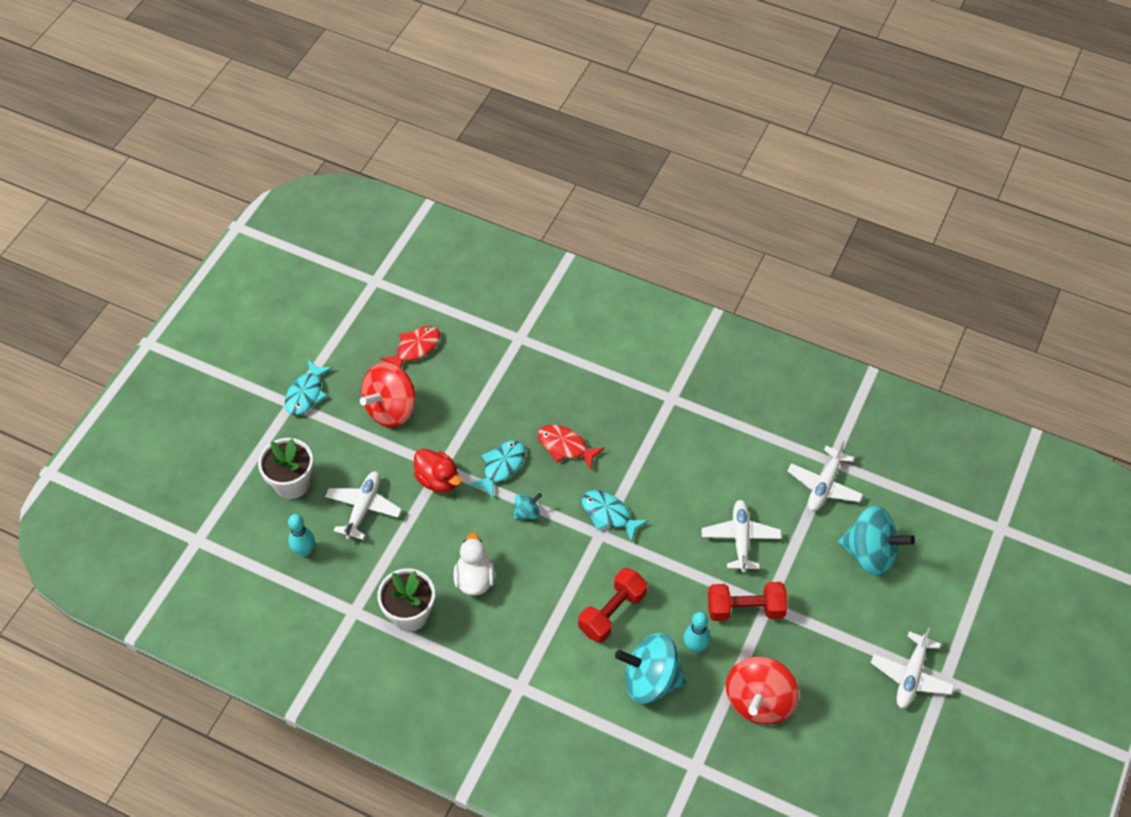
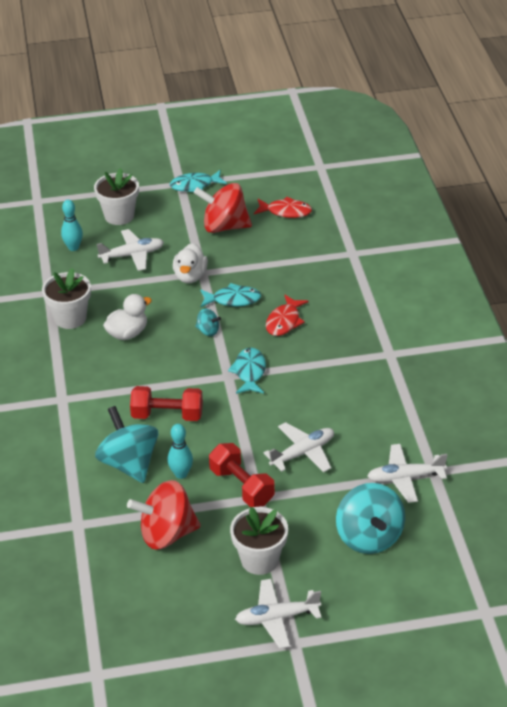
camera: 55 degrees right, 15 degrees down
(438, 480) = (190, 276): red duck -> white duck
(565, 446) = (284, 321): red fish -> red fish turned 150 degrees counterclockwise
(839, 648) = (259, 560): none -> white flower pot

